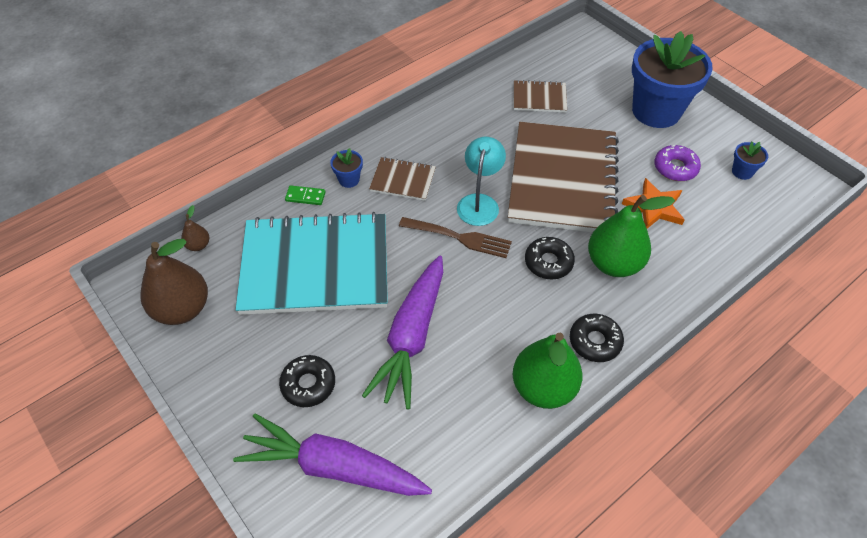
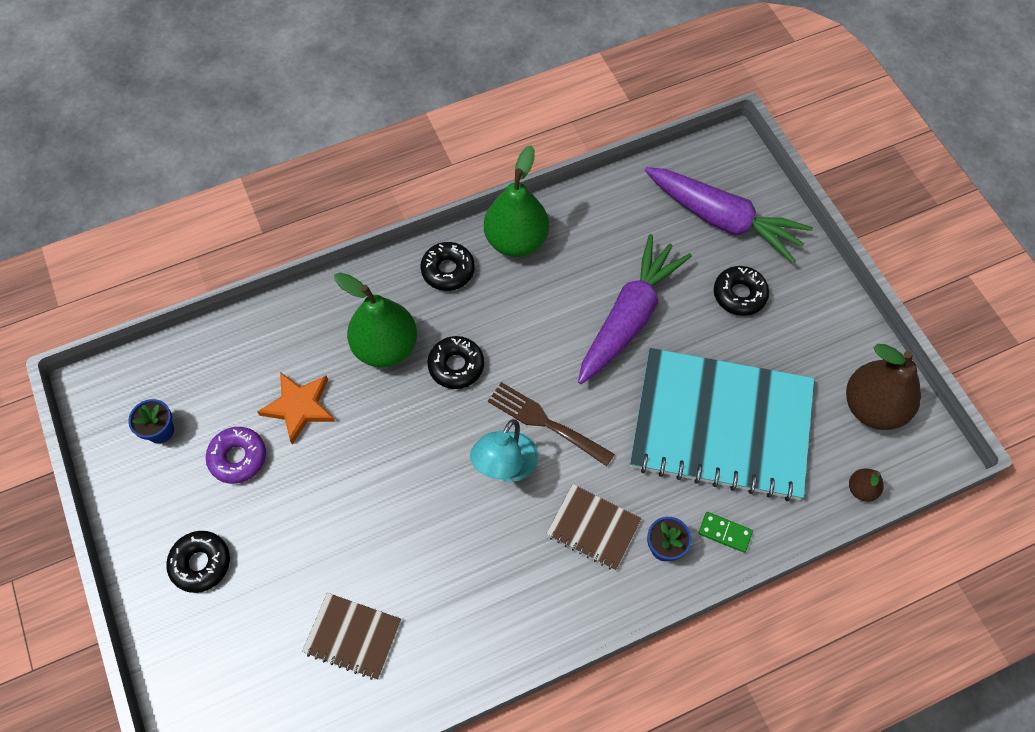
camera: 165 degrees left, 10 degrees up
(563, 179) = (388, 476): brown notebook -> none
(656, 111) = (201, 563): blue flower pot -> black donut

